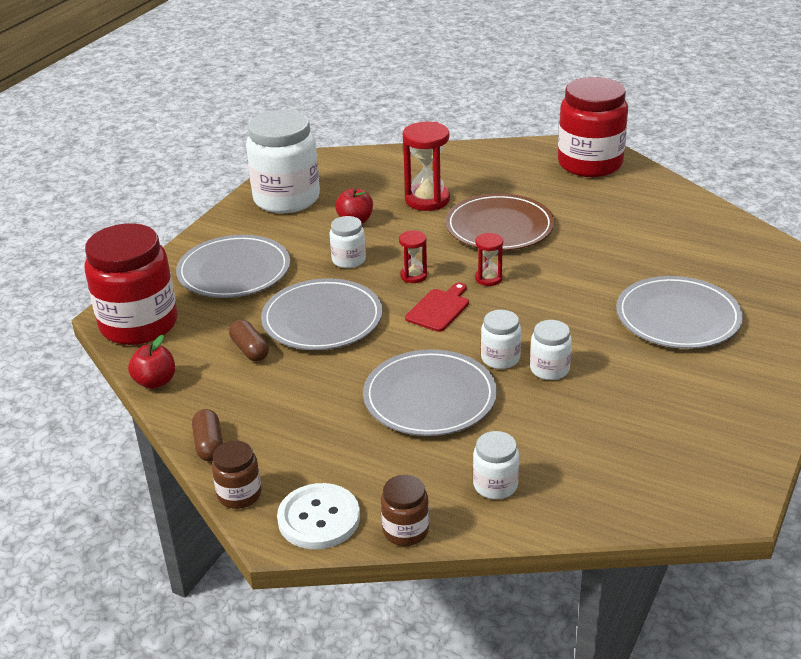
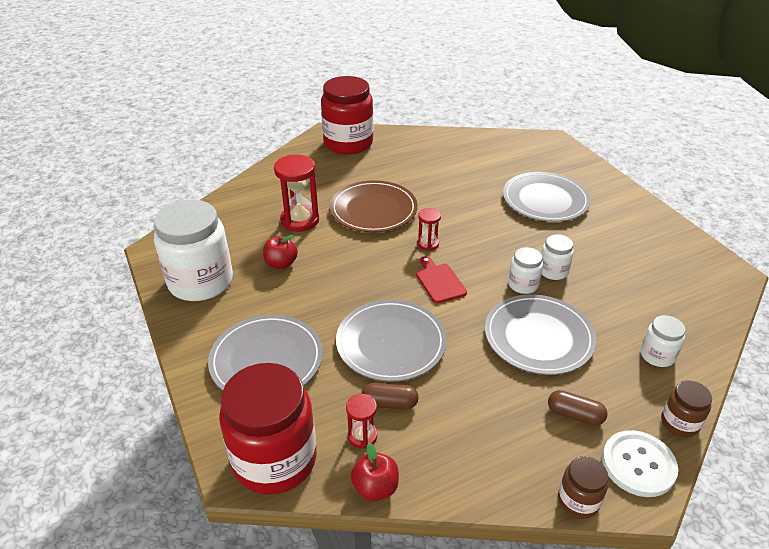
camera: 55 degrees left, 5 degrees up
(209, 445) = (497, 490): brown capsule -> brown capsule (575, 415)
(348, 260) = (329, 292): white jar -> none
(413, 276) = (386, 273): red hourglass -> red hourglass (362, 436)

